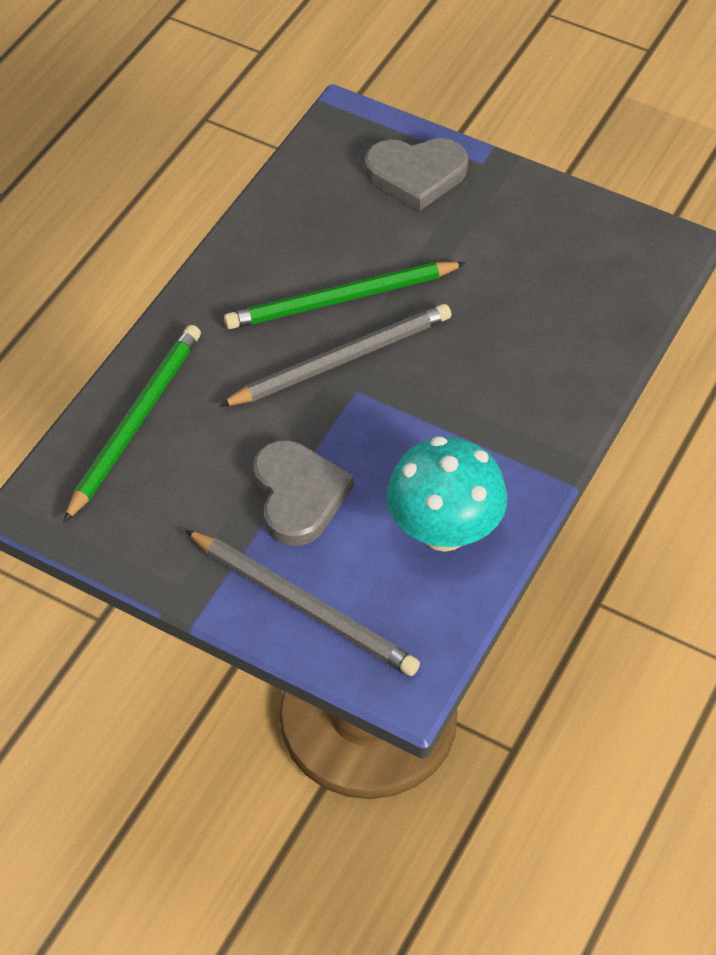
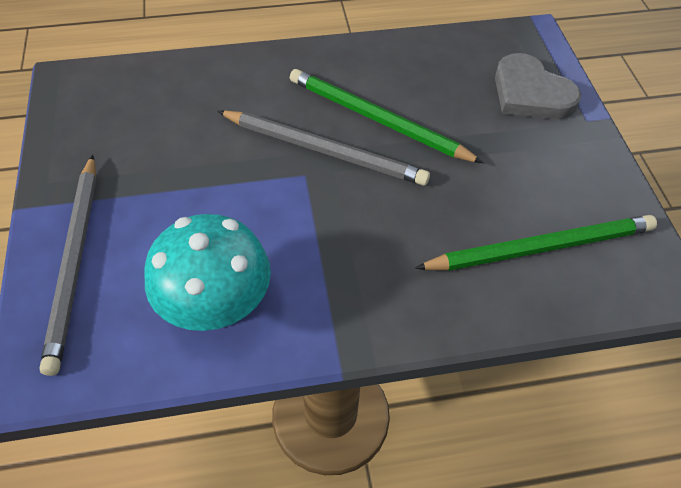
camera: 50 degrees right, 0 degrees up
(135, 422) = (173, 83): green pencil -> green pencil (541, 247)
(298, 495) = (178, 198): grey heart -> none

